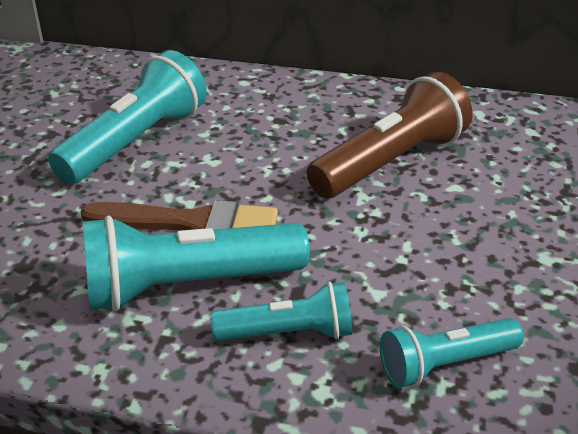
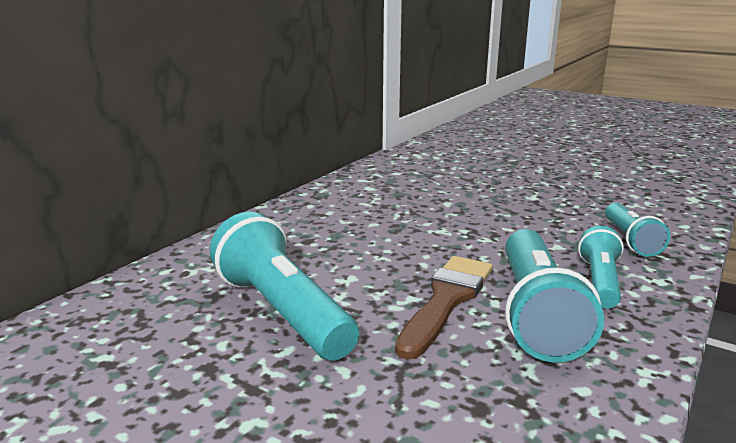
camera: 70 degrees left, 15 degrees down
(390, 162) = (405, 214): brown flashlight -> none

